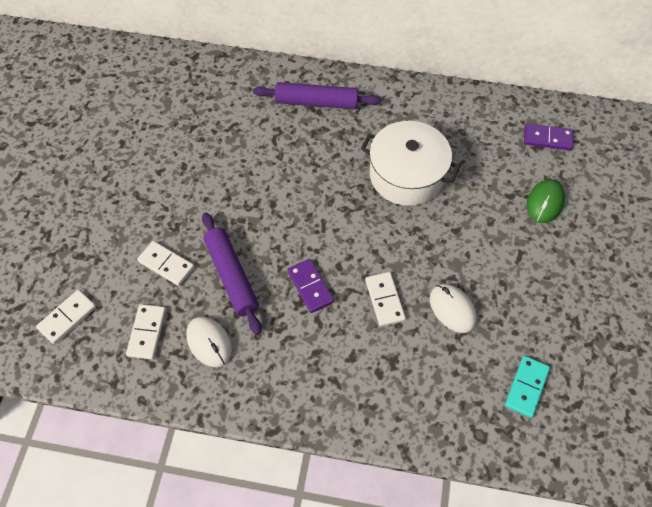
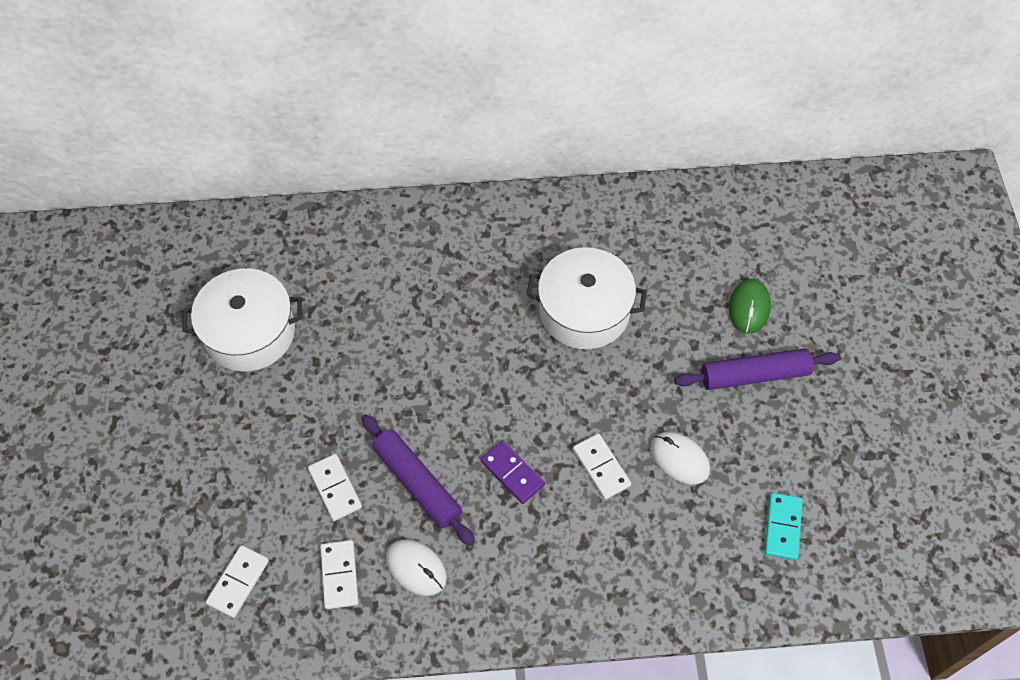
camera: 15 degrees left, 0 degrees up
(141, 133) = (249, 332): none -> white pot
(166, 264) = (335, 488): white domino -> white domino turned 45 degrees clockwise
(316, 102) = (451, 243): purple rolling pin -> purple rolling pin (754, 375)
(547, 138) = (732, 228): purple domino -> none

